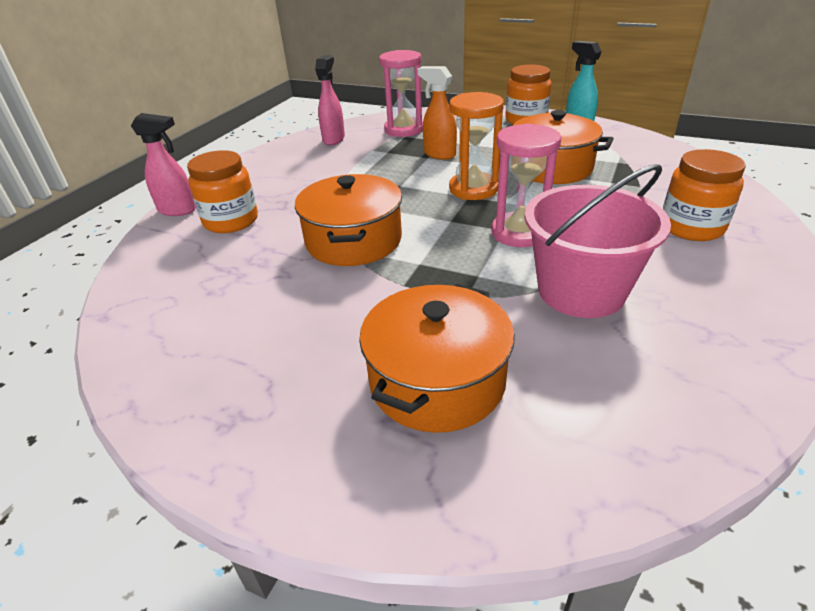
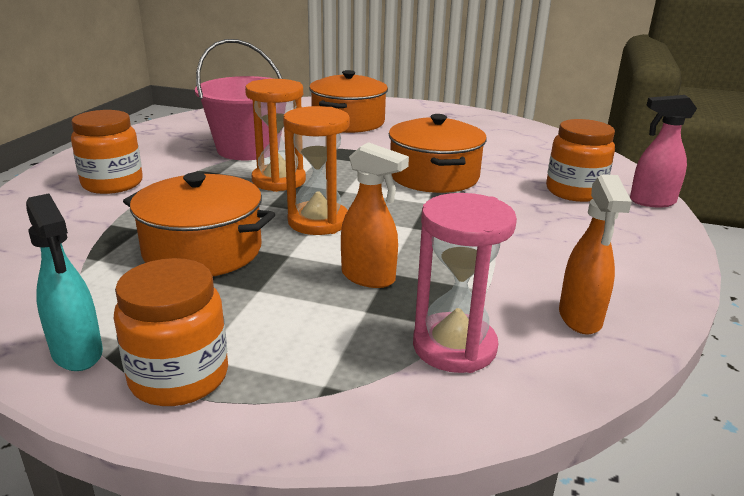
camera: 170 degrees right, 10 degrees down
(334, 139) = (580, 318): pink spray bottle -> orange spray bottle
(519, 233) = (279, 181): pink hourglass -> orange hourglass

